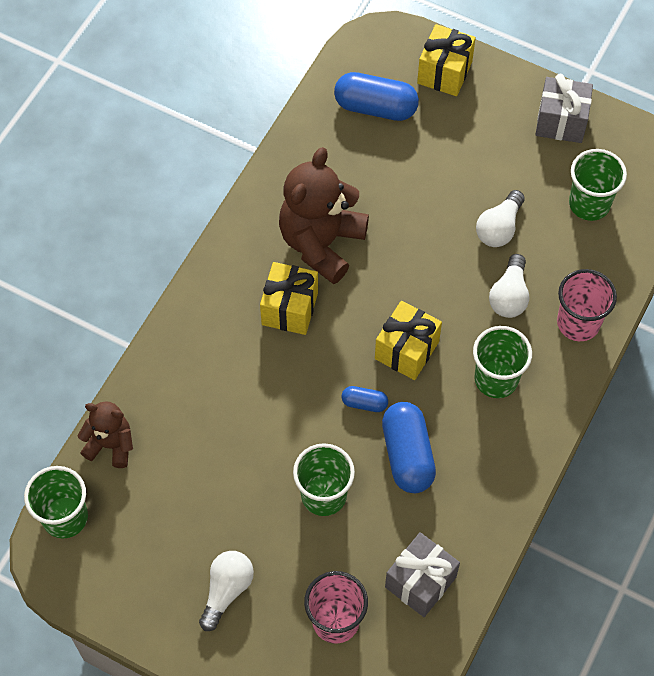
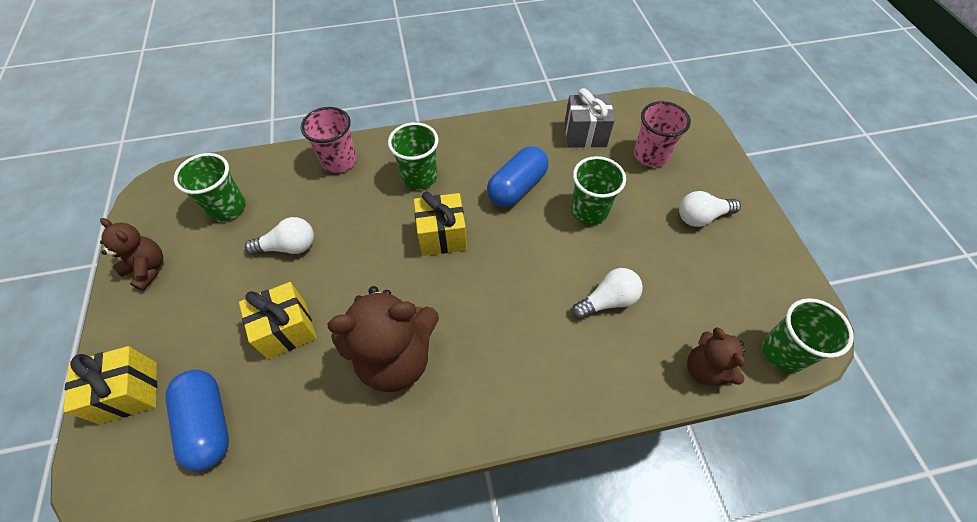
camera: 130 degrees left, 5 degrees down
(290, 308) = (475, 334): yellow gift -> yellow gift (287, 329)
(364, 403) = (505, 233): blue capsule -> none
(509, 296) = (346, 207): white light bulb -> white light bulb (607, 301)
(561, 122) = (148, 269): grey gift -> brown teddy bear

